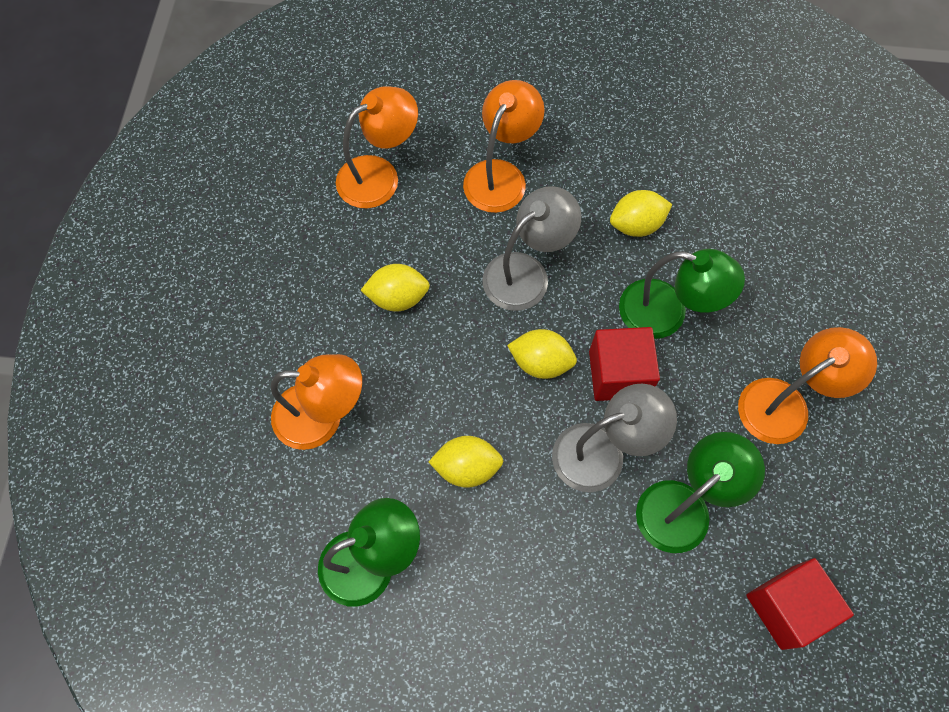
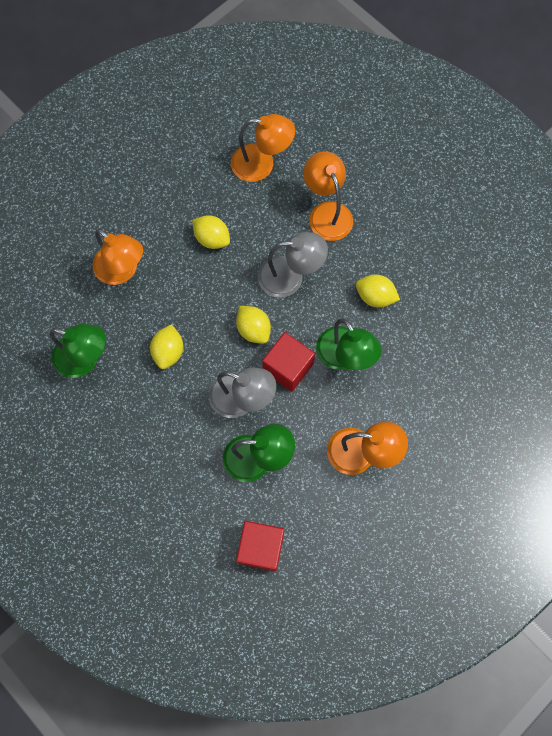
camera: 40 degrees right, 5 degrees up
(467, 467) = (168, 352): yellow lemon -> yellow lemon turned 60 degrees clockwise
(501, 175) = (327, 213): orange lamp -> orange lamp turned 90 degrees counterclockwise

